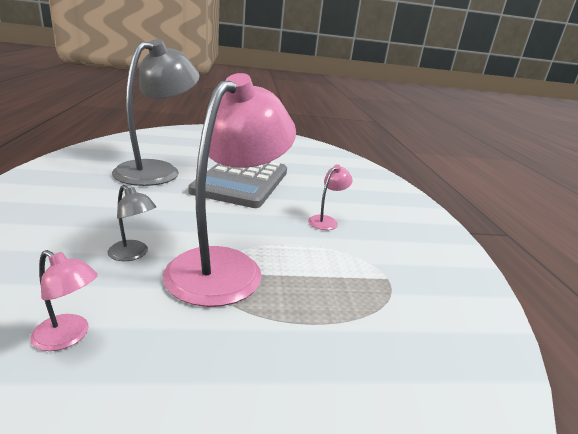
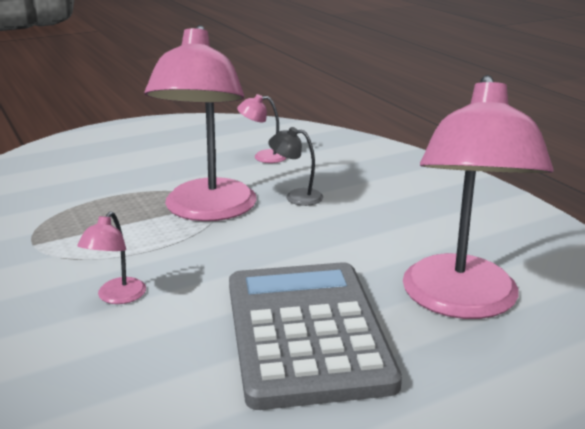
camera: 160 degrees right, 0 degrees up
(157, 170) = (461, 302): grey lamp -> pink lamp

